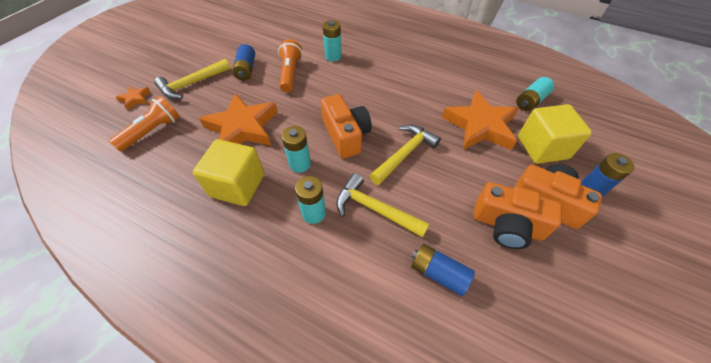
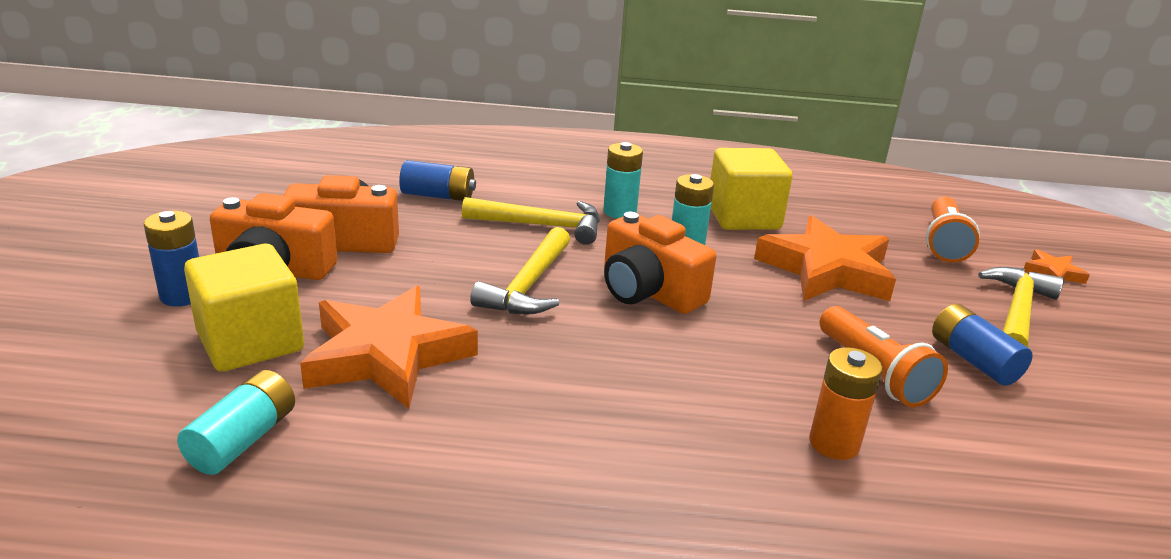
camera: 155 degrees right, 25 degrees down
(333, 56) = (834, 443): turquoise battery -> orange battery

